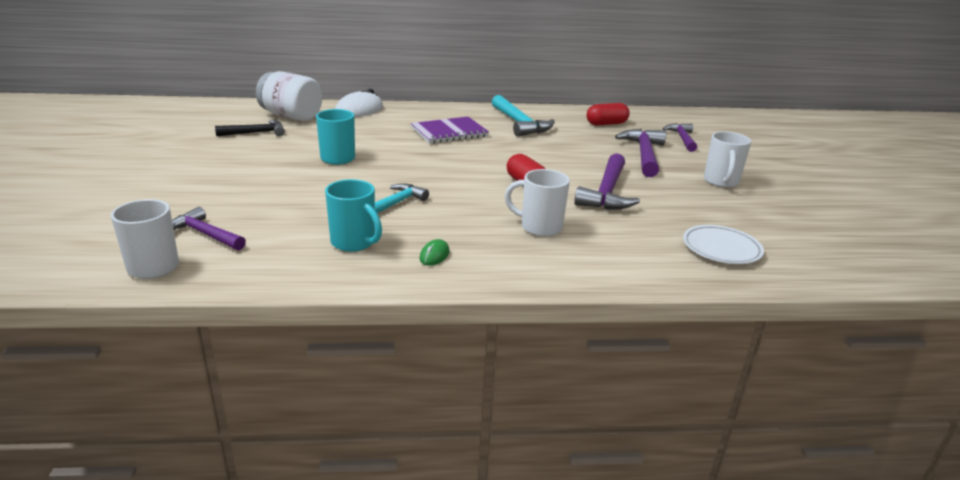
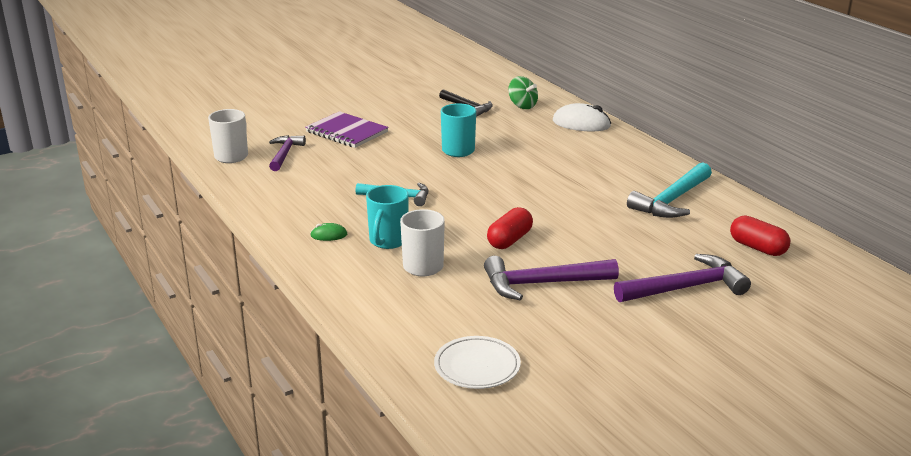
camera: 65 degrees right, 0 degrees up
(291, 116) = (522, 106): white jar -> green spinning top
(354, 243) = (319, 202): turquoise mug -> turquoise mug (388, 241)
(449, 132) = (588, 175): purple notebook -> purple notebook (347, 132)
(682, 139) = (786, 305): purple hammer -> none
(721, 182) = (666, 349): white mug -> none

